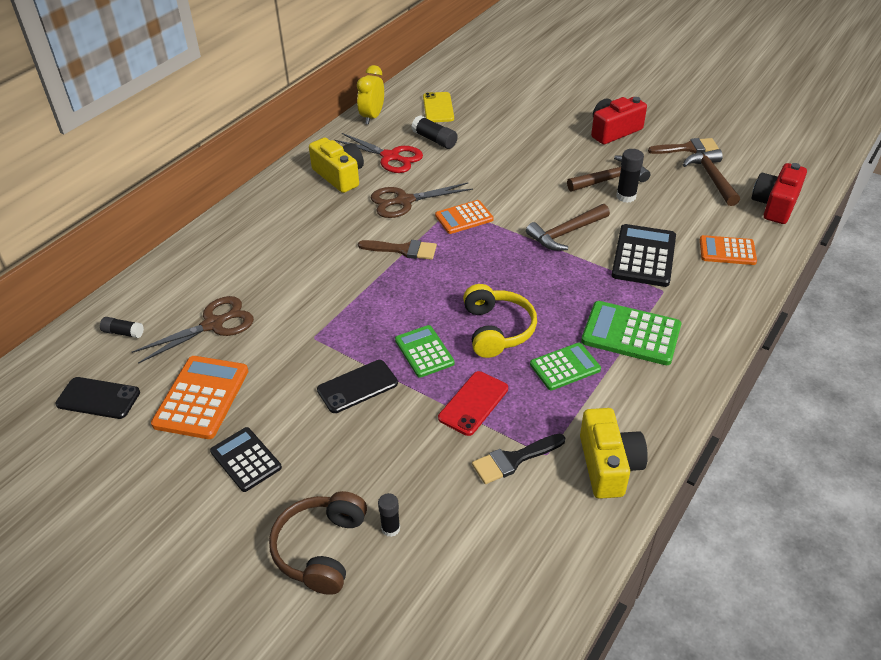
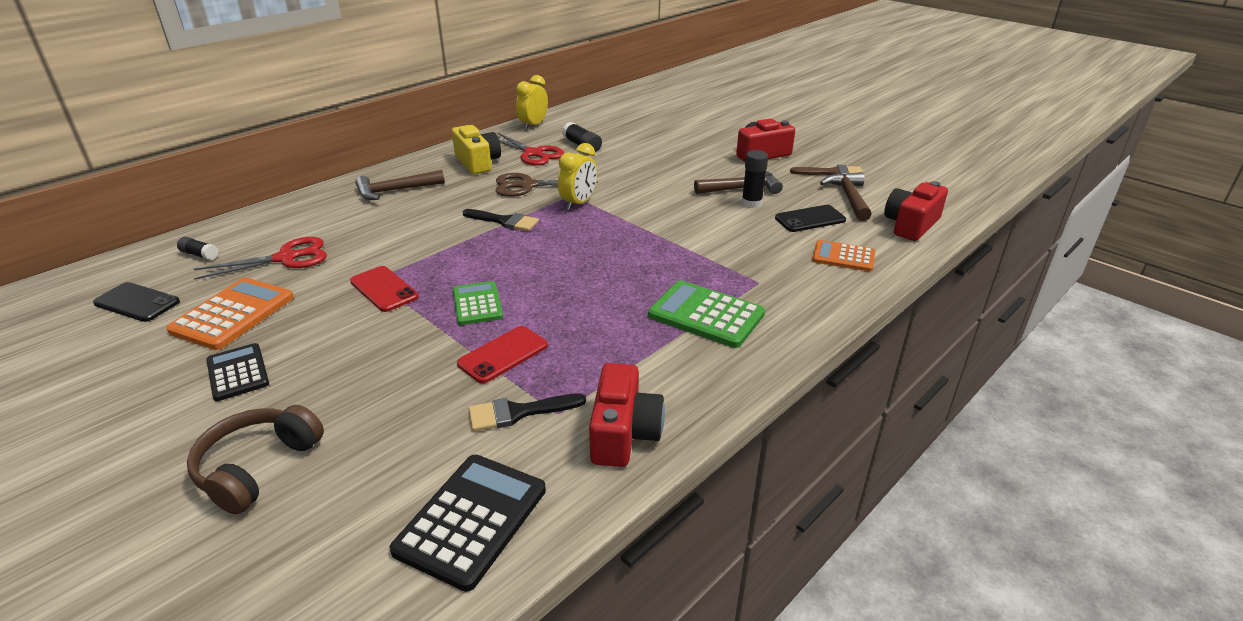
camera: 10 degrees right, 10 degrees down
(213, 324) = (286, 258): brown scissors -> red scissors
(329, 348) = (384, 289): none -> red phone
(357, 387) = (391, 325): black phone -> black phone (810, 219)
(390, 528) = (345, 459): black glue stick -> none
(403, 250) = (505, 221): brown brush -> black brush
(438, 108) = (598, 124): yellow phone -> none
(464, 218) = (578, 203): orange calculator -> yellow clock
(497, 330) = (563, 295): yellow headphones -> none
(565, 233) = (675, 225): brown hammer -> brown hammer (395, 190)
(565, 367) = (619, 335): green calculator -> none
(608, 465) = (624, 433): yellow camera -> red camera
(643, 256) = (749, 251): black calculator -> black calculator (471, 520)

